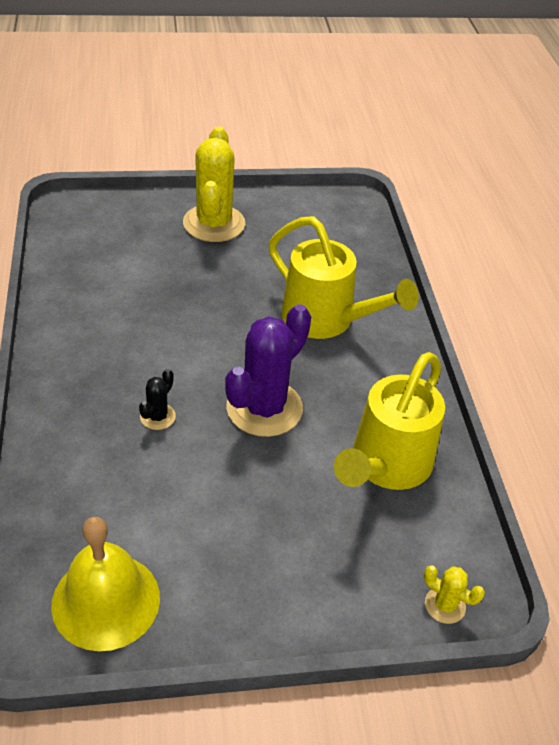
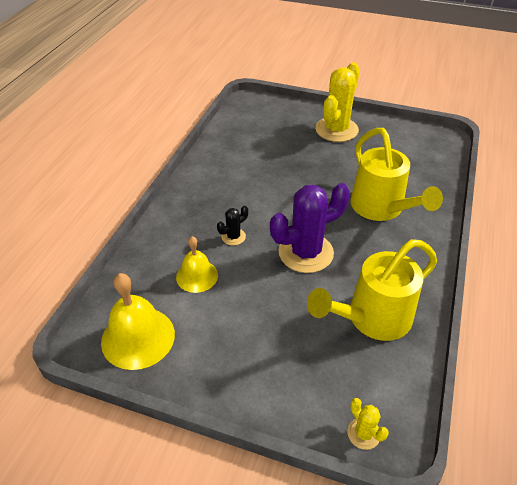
camera: 30 degrees right, 0 degrees up
(138, 488) = (197, 276): none -> yellow bell

